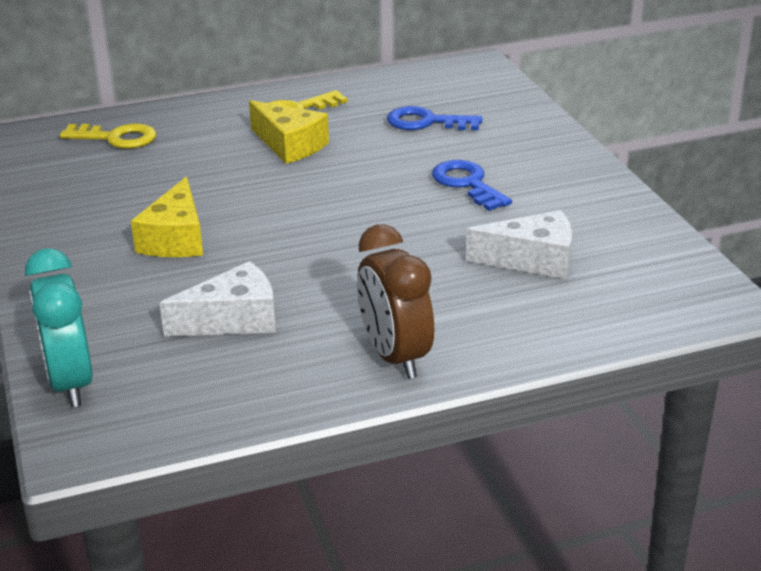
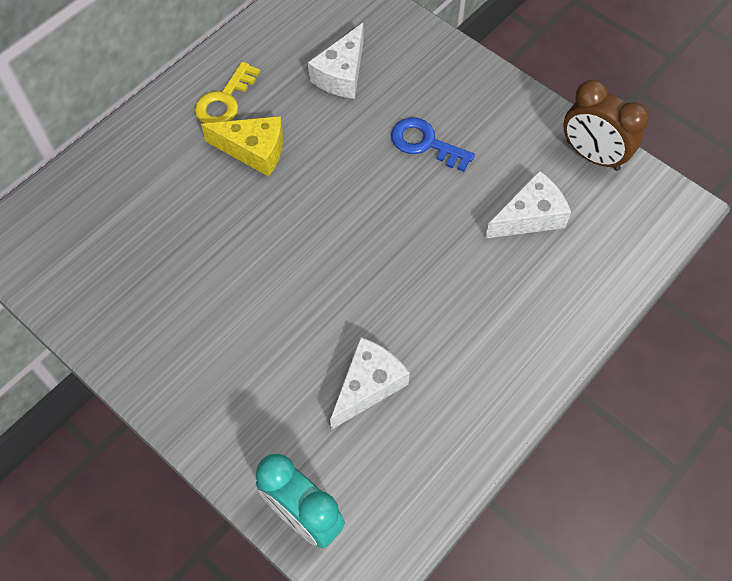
camera: 30 degrees left, 30 degrees up
(116, 138) = (98, 202): yellow key -> none
(176, 239) = (252, 312): yellow cheese -> none
(395, 357) = (507, 370): brown clock -> brown clock (592, 156)
(426, 122) = (341, 74): blue key -> white cheese

